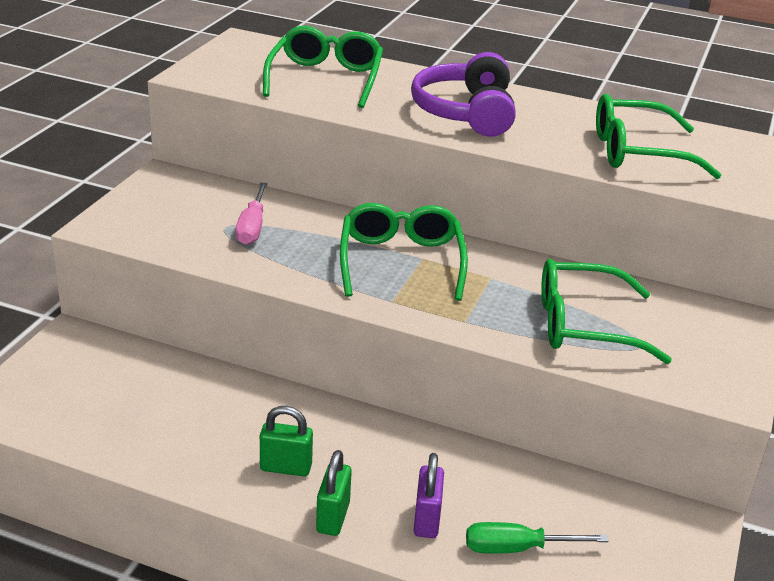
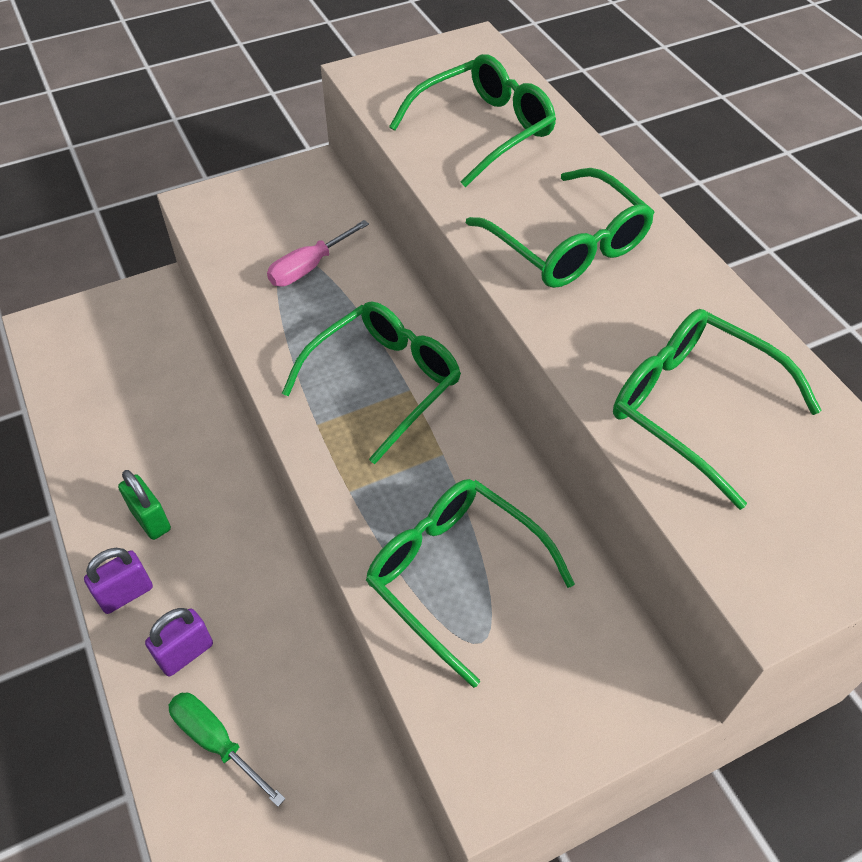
camera: 45 degrees right, 20 degrees up
(333, 517) = (126, 594): green padlock -> purple padlock
(465, 113) = (567, 244): purple headphones -> green glasses

